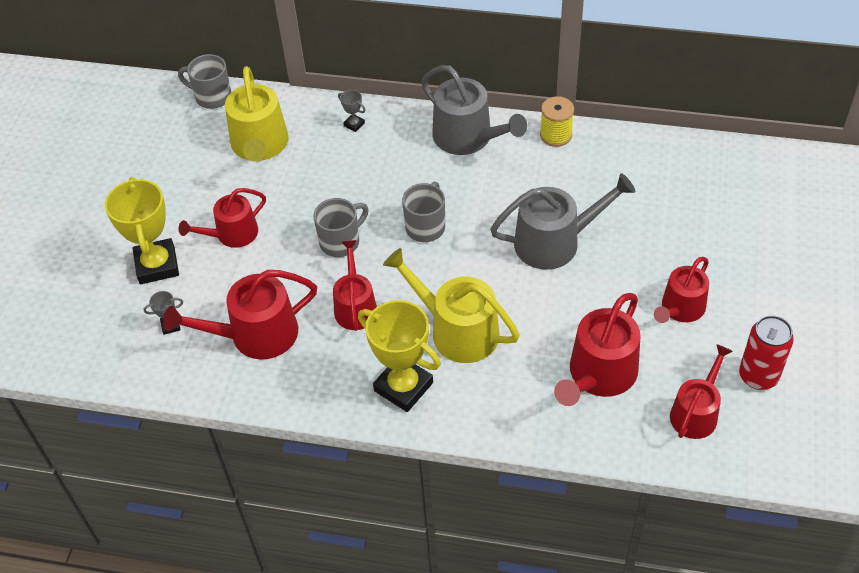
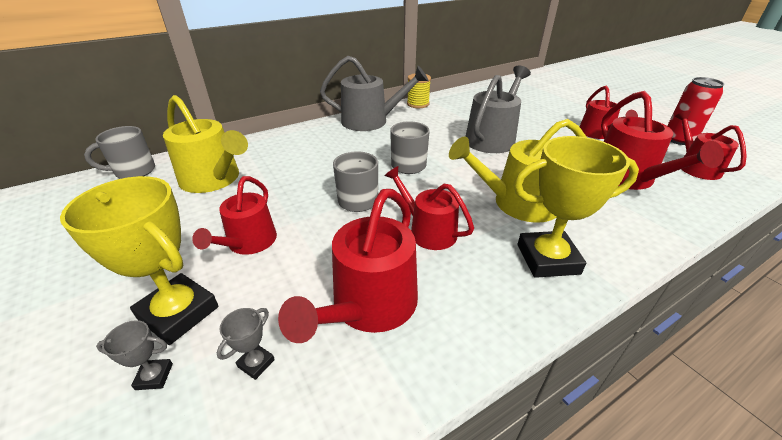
camera: 45 degrees left, 15 degrees down
(354, 124) = (283, 142): grey trophy -> grey trophy (154, 376)

